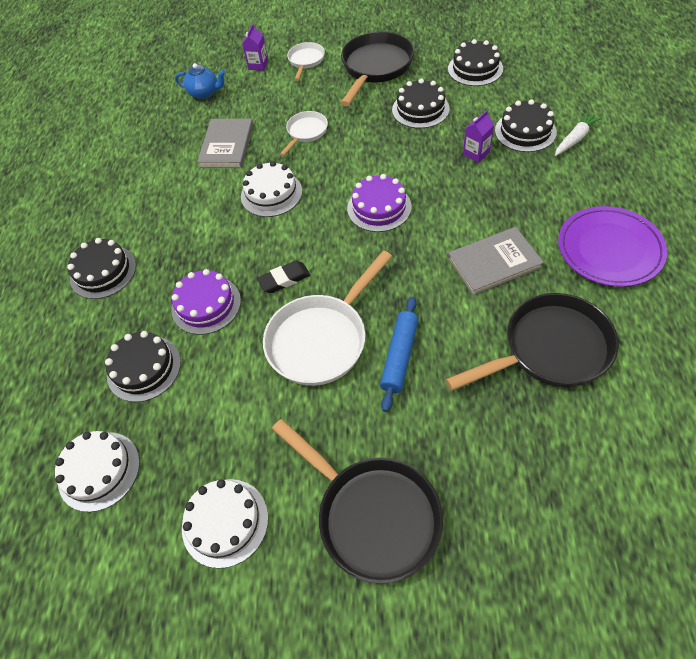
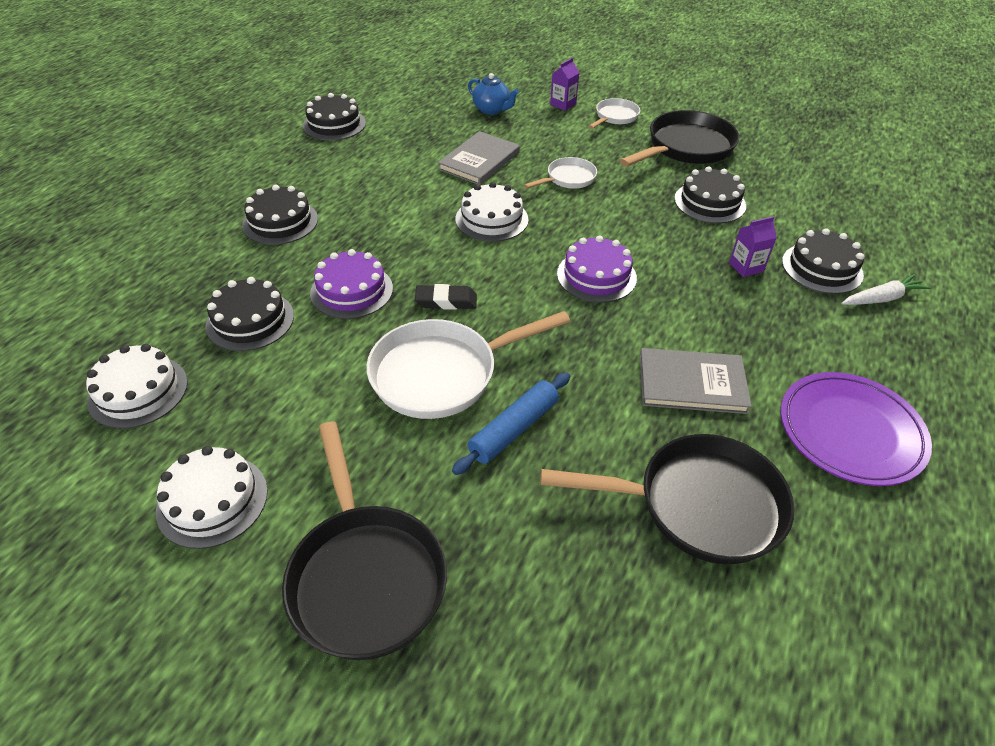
camera: 20 degrees right, 10 degrees down
(475, 69) = (801, 187): black cake -> black cake (334, 124)

